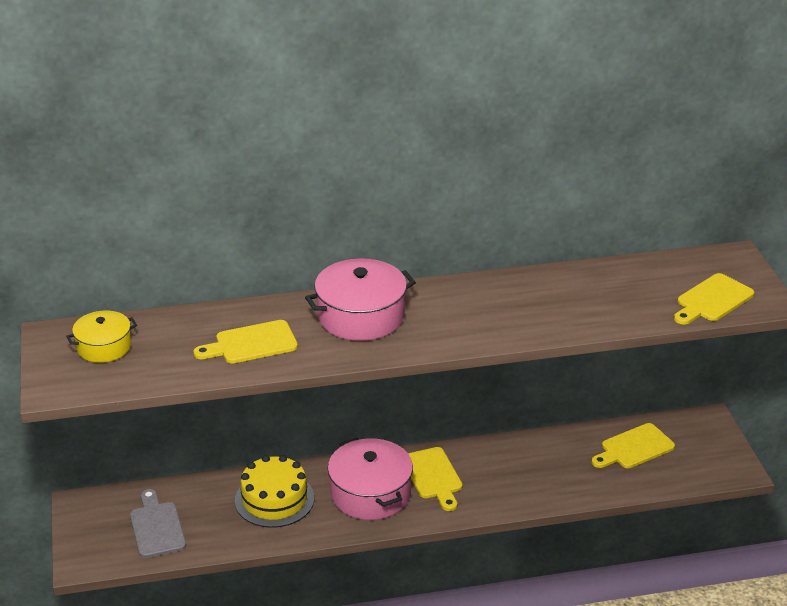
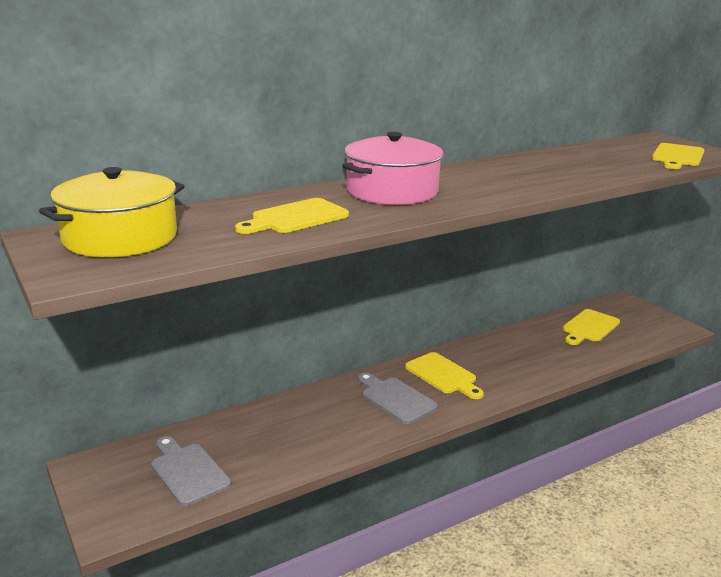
camera: 20 degrees left, 10 degrees down
(104, 347) = (120, 237): yellow pot -> yellow pot, size x1.64
(274, 499) = (304, 421): yellow cake -> none
(370, 493) = (396, 399): pink pot -> grey cutting board

